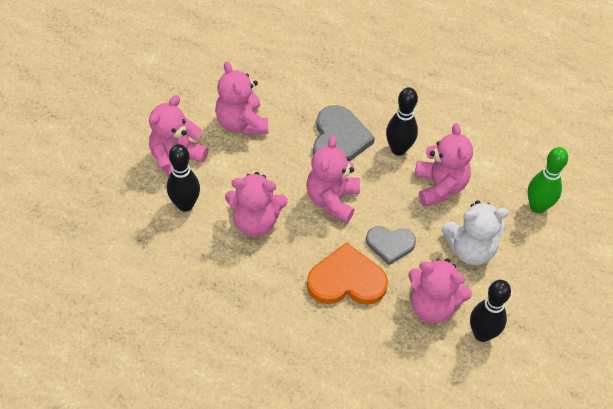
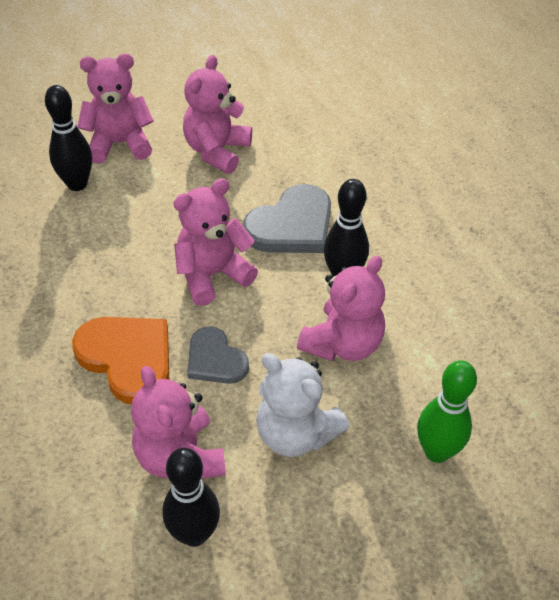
camera: 45 degrees right, 5 degrees down
(255, 221) = (116, 241): pink teddy bear -> none

